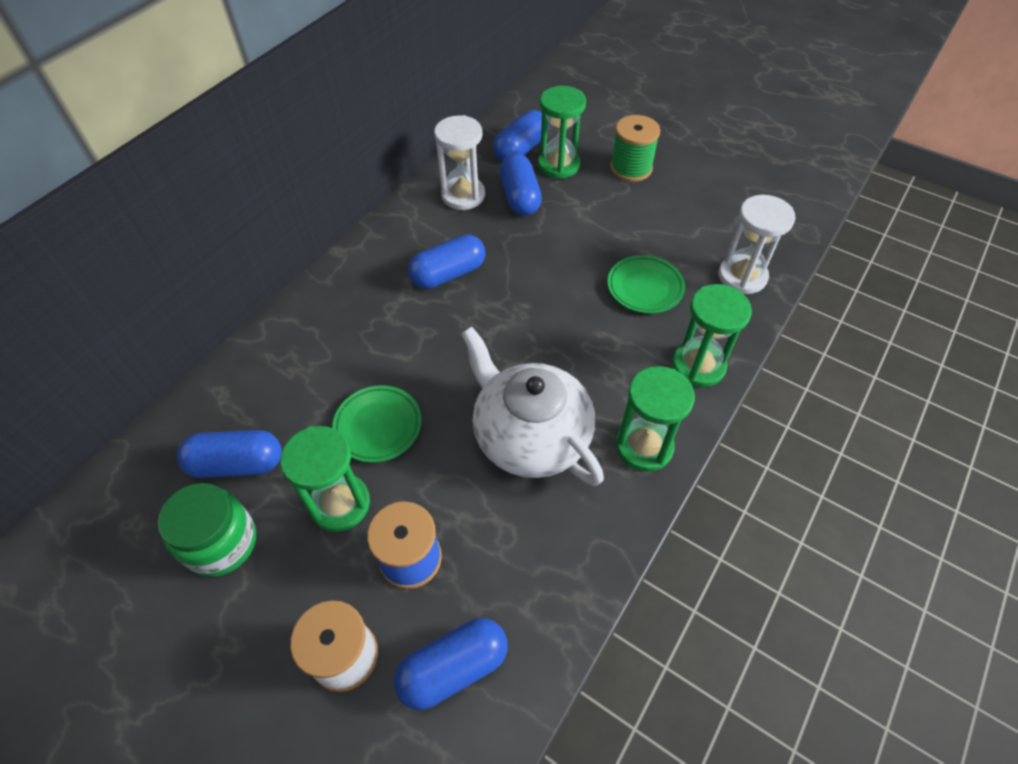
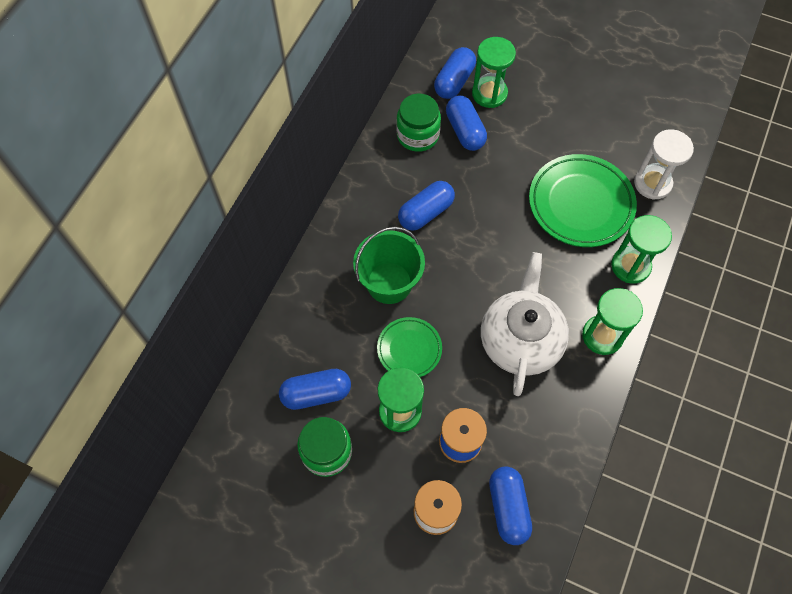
camera: 10 degrees left, 10 degrees up
(378, 345) = (389, 283): none -> green bucket
(453, 668) = (508, 508): blue capsule -> blue capsule turned 60 degrees counterclockwise
(463, 195) = (418, 135): white hourglass -> green jar
(530, 435) = (520, 339): white teapot -> white teapot turned 60 degrees clockwise
(631, 168) = (549, 89): green spool -> none
(645, 287) = (580, 204): green plate -> green plate, size x1.77

